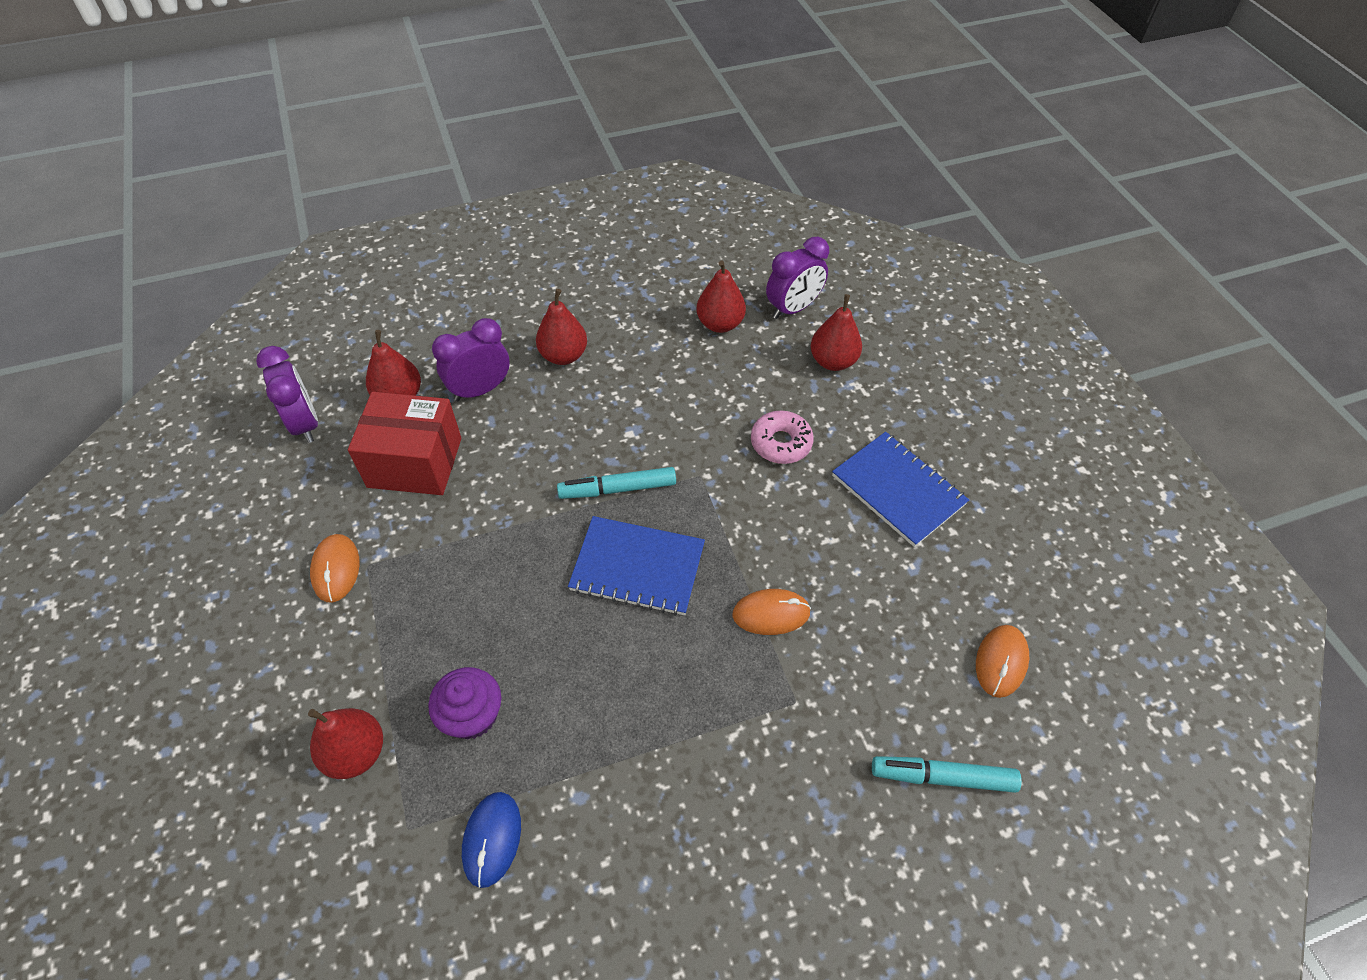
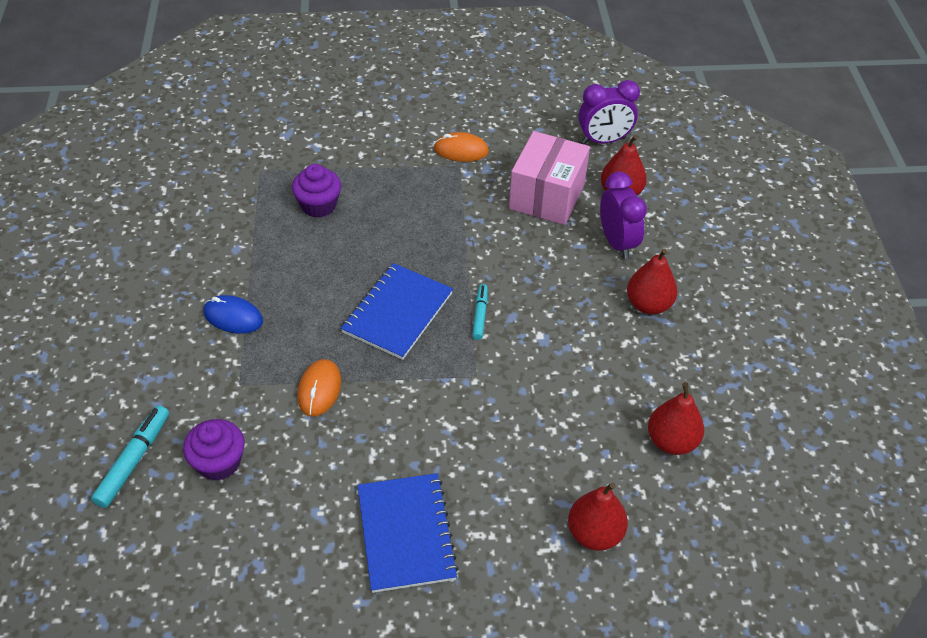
camera: 105 degrees right, 5 degrees down
(356, 753) = (320, 152): red pear -> none
(415, 462) = (547, 196): red box -> pink box
(492, 839) = (233, 205): blue mouse -> blue mouse (233, 317)
(617, 489) = (480, 315): turquoise marker -> turquoise marker, size x0.63
(781, 443) = (495, 449): pink donut -> none
(793, 308) = (686, 519): purple clock -> none
(898, 490) = (406, 533): blue notebook -> blue notebook turned 75 degrees counterclockwise
(903, 681) = (219, 462): none -> purple cupcake
(1001, 662) = (199, 546): orange mouse -> none

